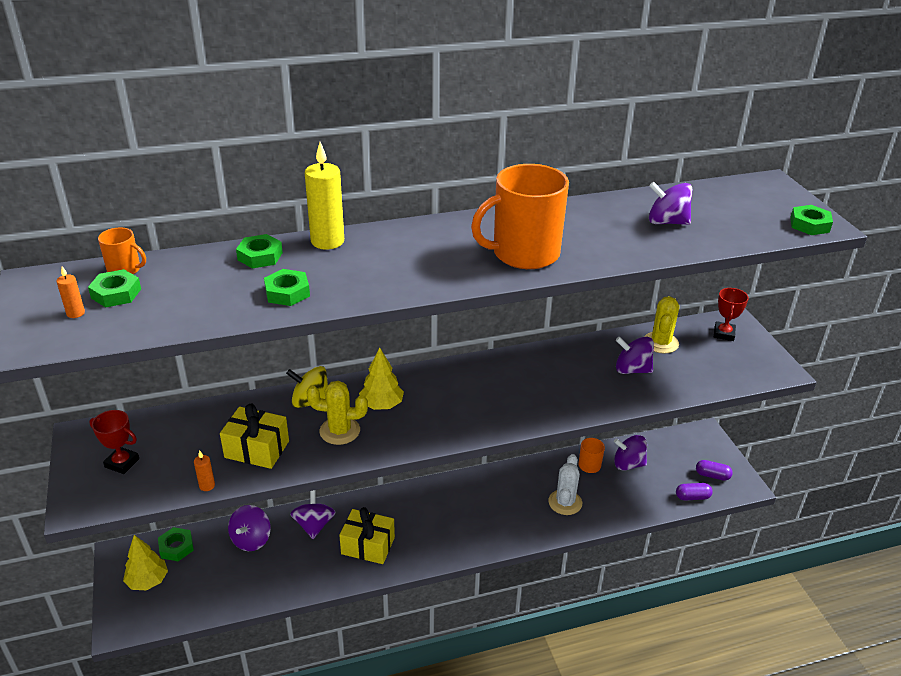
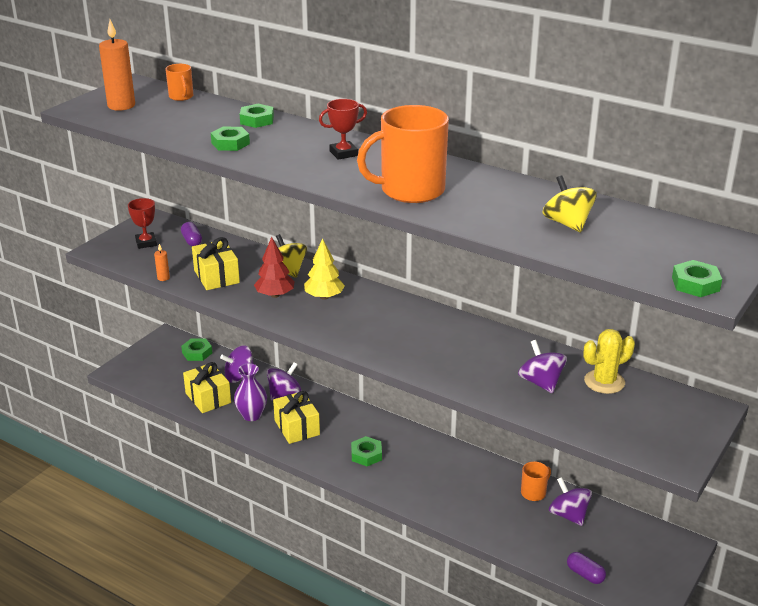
camera: 50 degrees right, 5 degrees down
(75, 313) = (121, 106): orange candle -> orange candle, size x2.16
(116, 293) = (155, 105): green nut -> green nut (366, 455)
(147, 581) = (159, 359): yellow tree -> none
(253, 580) = (208, 398): none -> yellow gift
(315, 565) = (251, 415): none -> purple vase
(327, 241) = (309, 129): yellow candle -> none
(339, 431) = (275, 295): yellow cactus -> red tree
(524, 253) = (410, 190): orange mug -> orange mug turned 45 degrees counterclockwise
(565, 502) = (470, 501): white cactus -> none
(667, 222) = (567, 223): purple spinning top -> yellow spinning top
(712, 475) = (632, 575): purple capsule -> purple capsule (192, 241)
(724, 334) = (679, 410): red trophy -> red trophy (343, 153)

